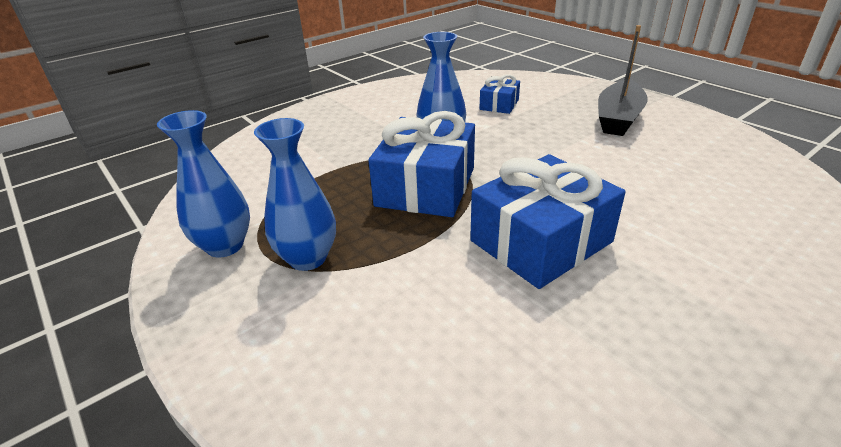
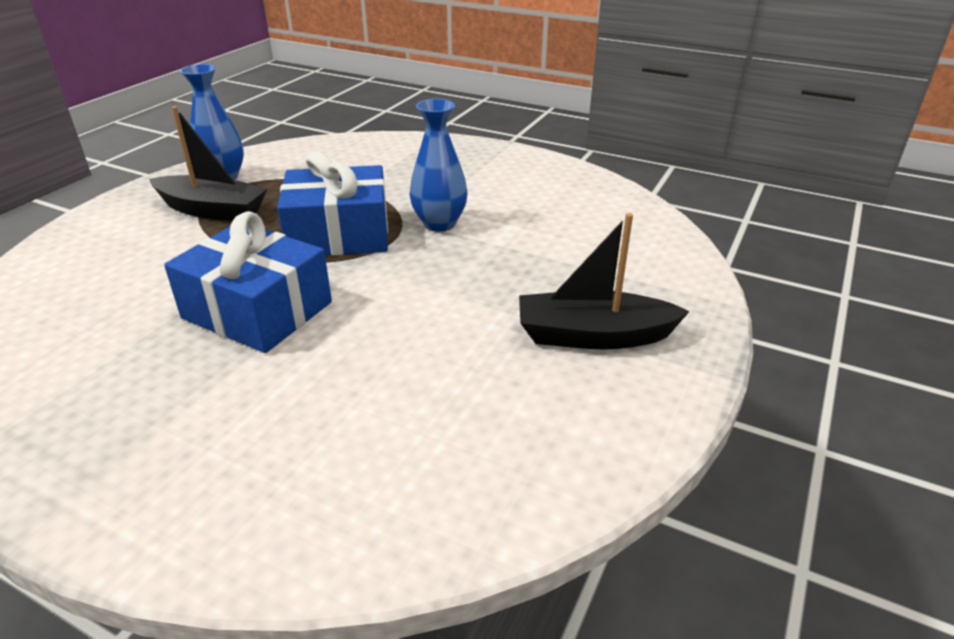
camera: 65 degrees right, 0 degrees up
(308, 258) = (212, 210): blue vase -> black boat
(499, 104) = (566, 240): blue gift -> none

